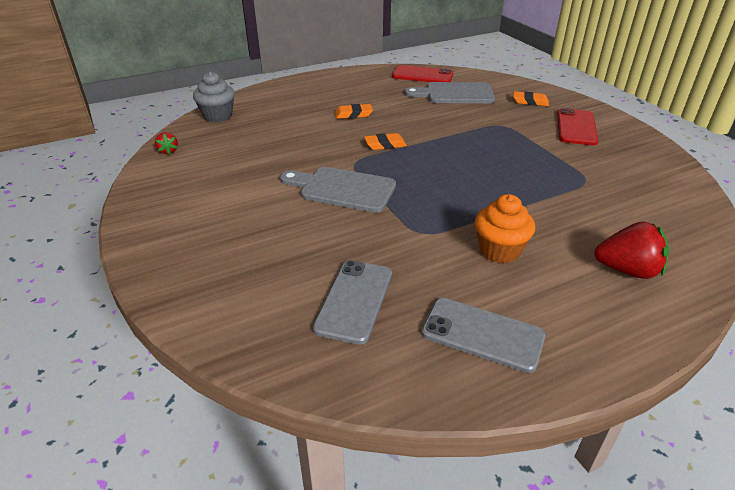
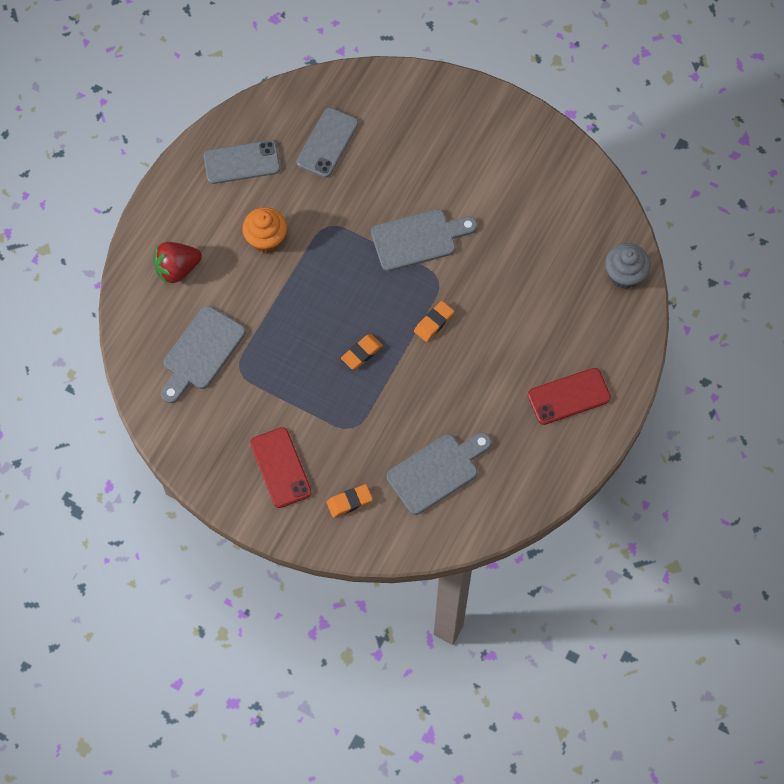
camera: 145 degrees right, 30 degrees up
(168, 151) = (601, 199): red strawberry -> none
(353, 114) = (504, 359): orange eraser -> orange eraser (362, 353)
(354, 300) = (327, 143): grey phone -> grey phone turned 45 degrees clockwise
(422, 75) = (502, 499): red phone -> red phone (569, 396)
(622, 202) = (201, 352): none -> grey cutting board

